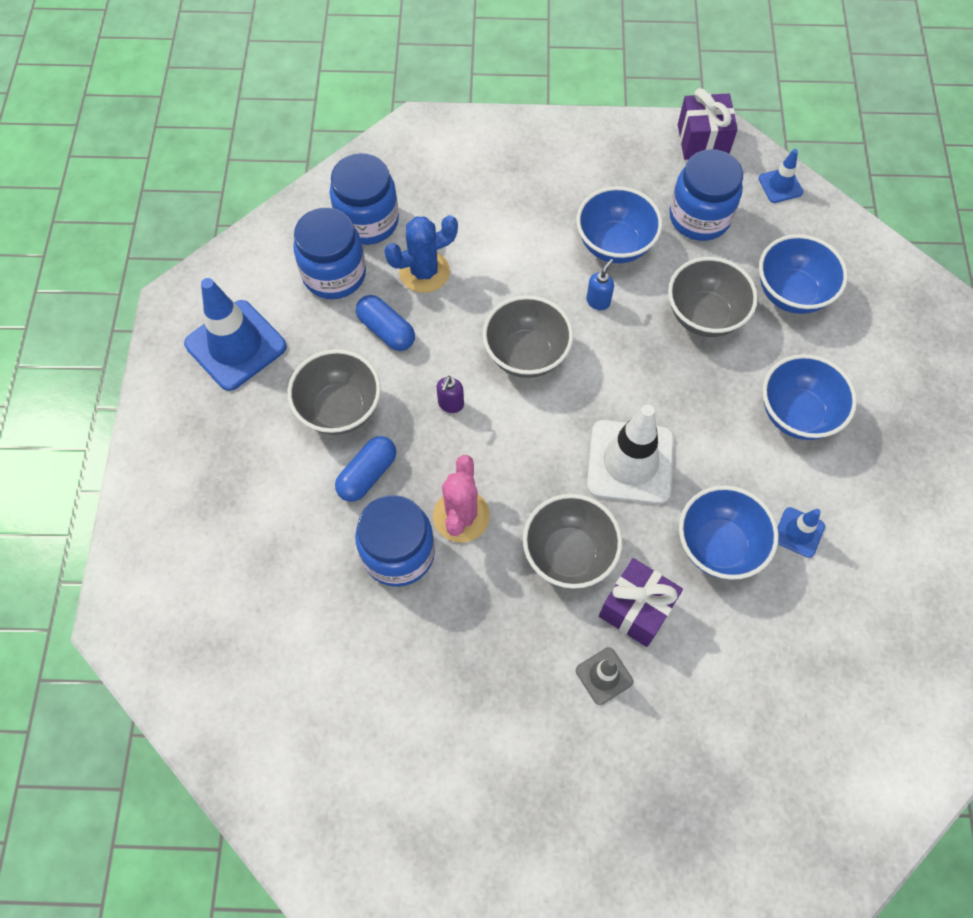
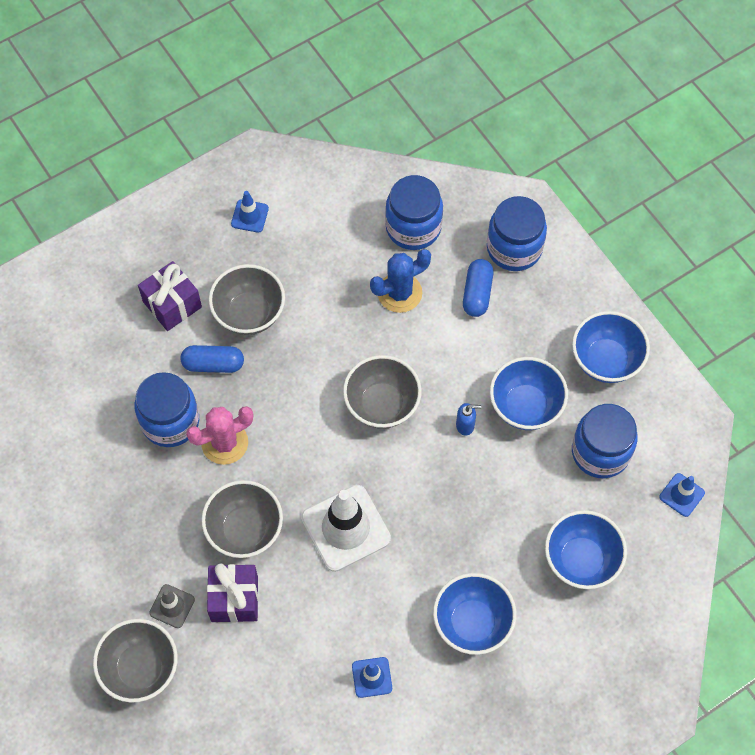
camera: 55 degrees right, 0 degrees up
(236, 345) = (249, 216): blue traffic cone -> blue traffic cone, size x0.50
(334, 274) = (352, 237): blue jar -> blue jar (514, 248)
(386, 330) = (332, 301): blue capsule -> blue capsule (477, 293)
(424, 272) = (399, 293): blue cactus -> blue cactus turned 60 degrees counterclockwise
(450, 404) = (304, 381): purple soap dispenser -> none
(702, 141) = (679, 411): purple gift -> purple gift (172, 304)
(704, 316) = (510, 507): grey bowl -> grey bowl (140, 668)
(718, 546) = (321, 627): blue bowl -> blue bowl (606, 360)

